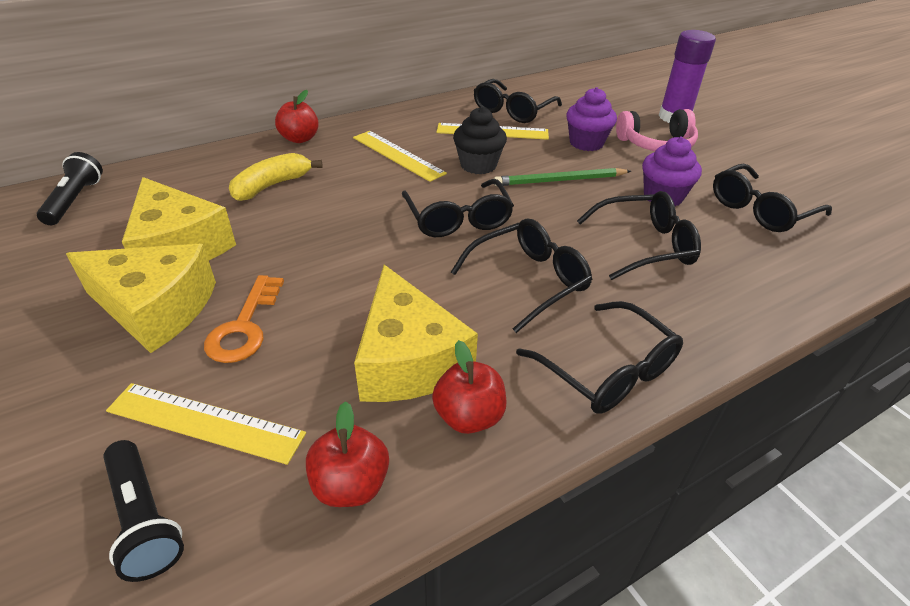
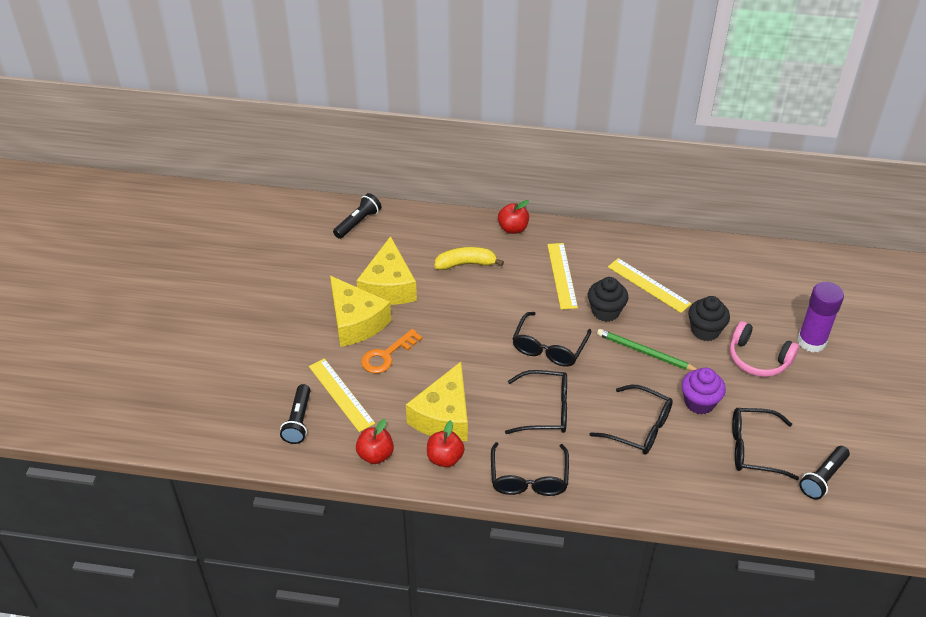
camera: 40 degrees right, 5 degrees up
(512, 111) = (687, 271): black glasses -> none
(586, 143) = (705, 330): purple cupcake -> black cupcake
(841, 203) = (823, 478): none -> black flashlight

